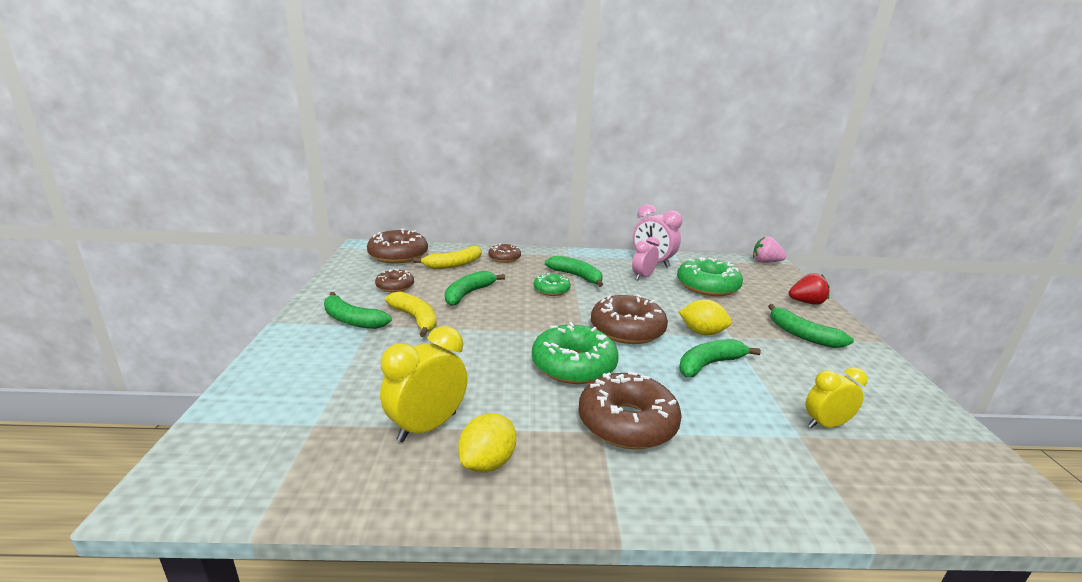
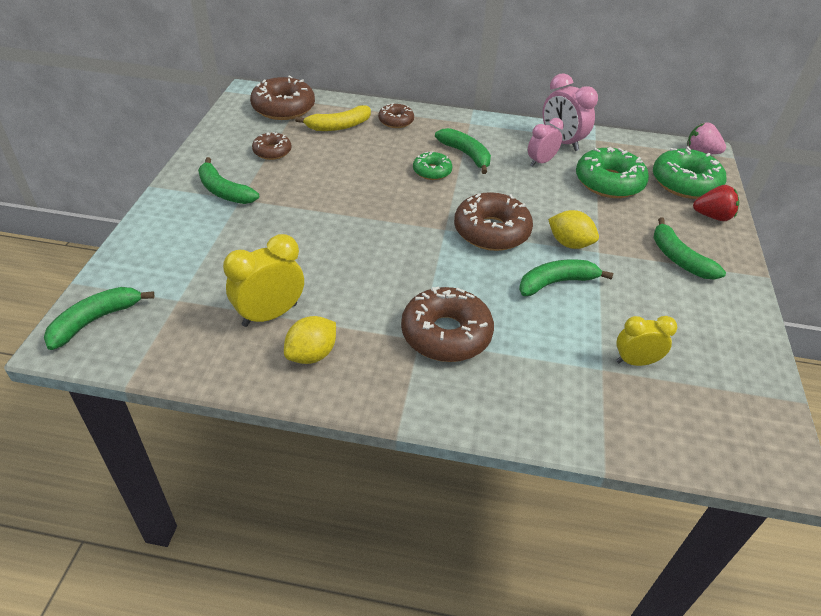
camera: 10 degrees right, 20 degrees up
(415, 319) = (284, 196): yellow banana -> none
(468, 294) = (344, 168): green banana -> green banana (95, 320)
(573, 365) = (420, 267): green donut -> green donut (685, 183)

